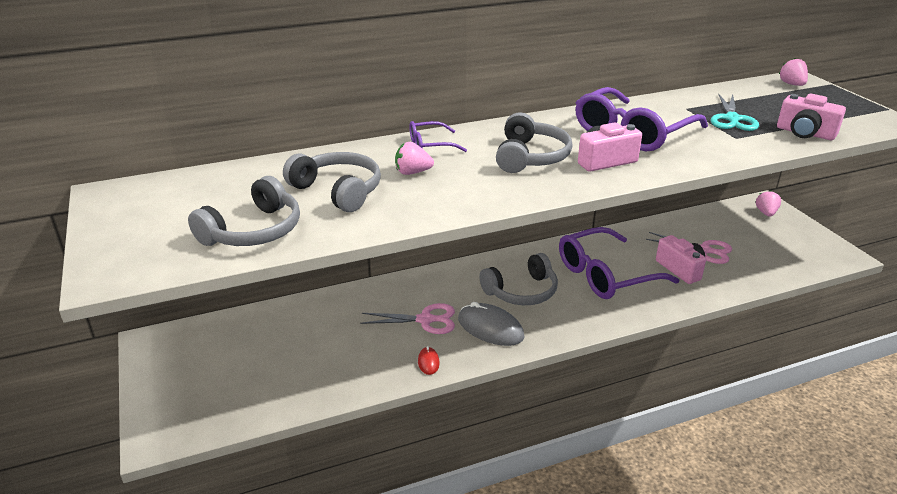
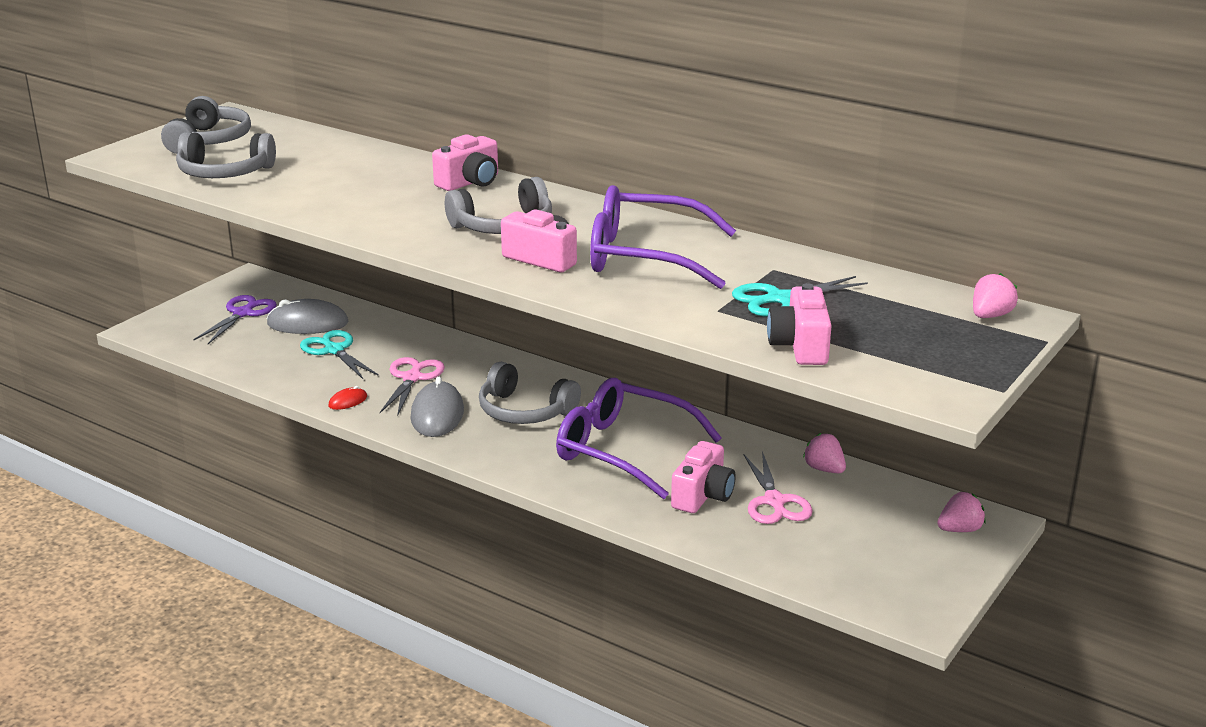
camera: 55 degrees right, 5 degrees down
(211, 366) = (243, 313): none -> purple scissors
(276, 338) = (308, 323): none -> grey mouse
(338, 191) = (326, 177): grey headphones -> grey headphones (209, 140)
(338, 340) = (334, 350): none -> turquoise scissors
(412, 172) = (399, 191): pink strawberry -> pink strawberry (824, 469)
(425, 320) = (412, 378): pink scissors -> pink scissors turned 135 degrees counterclockwise
(430, 145) = (470, 182): purple glasses -> pink camera

